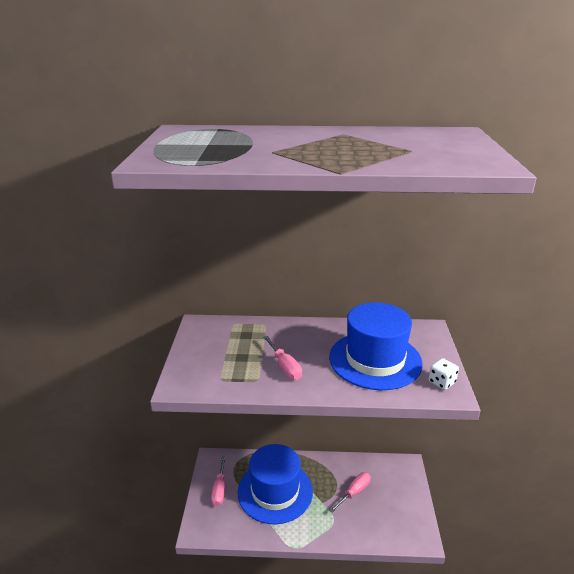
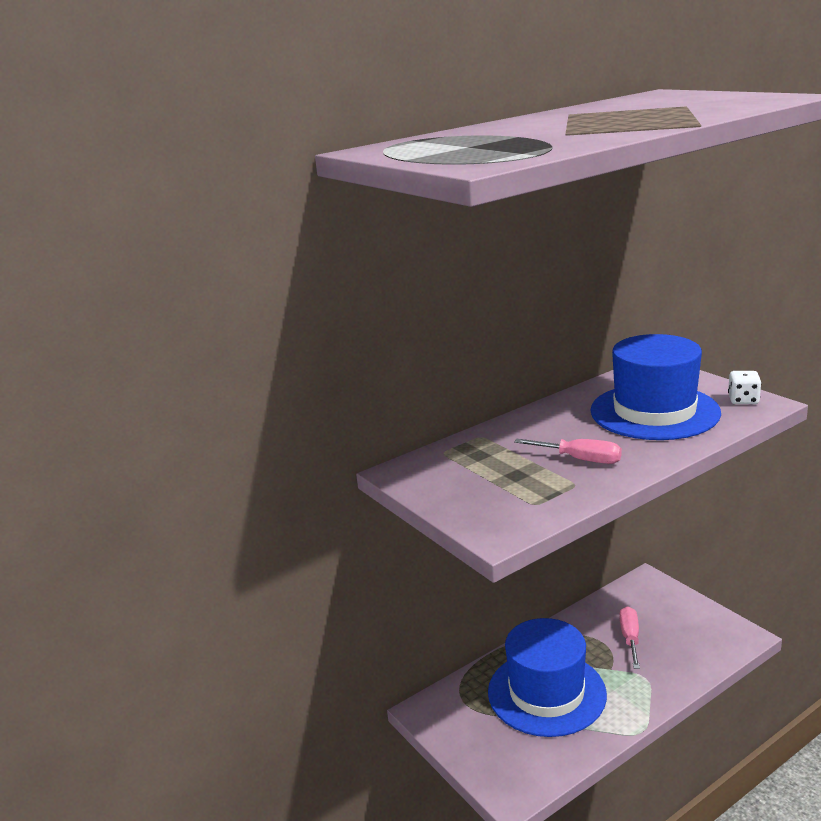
camera: 35 degrees left, 5 degrees down
(219, 489) = (478, 735): pink screwdriver -> none

